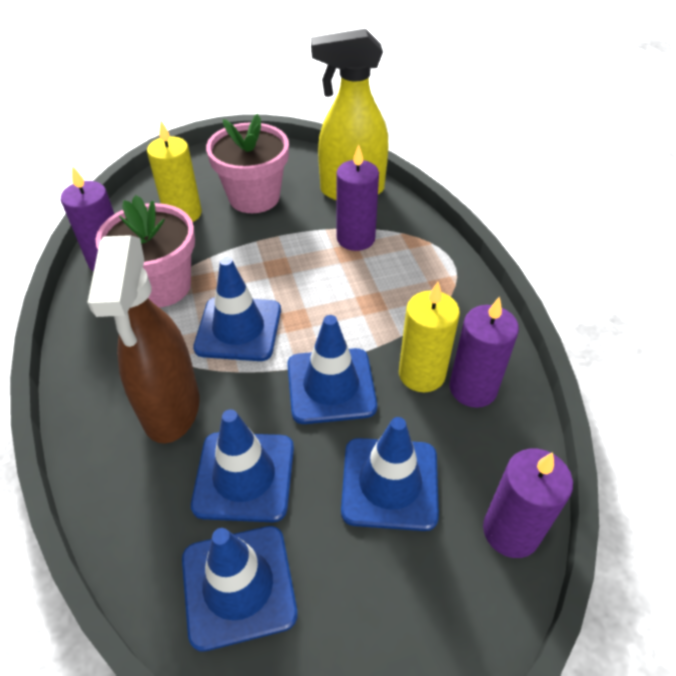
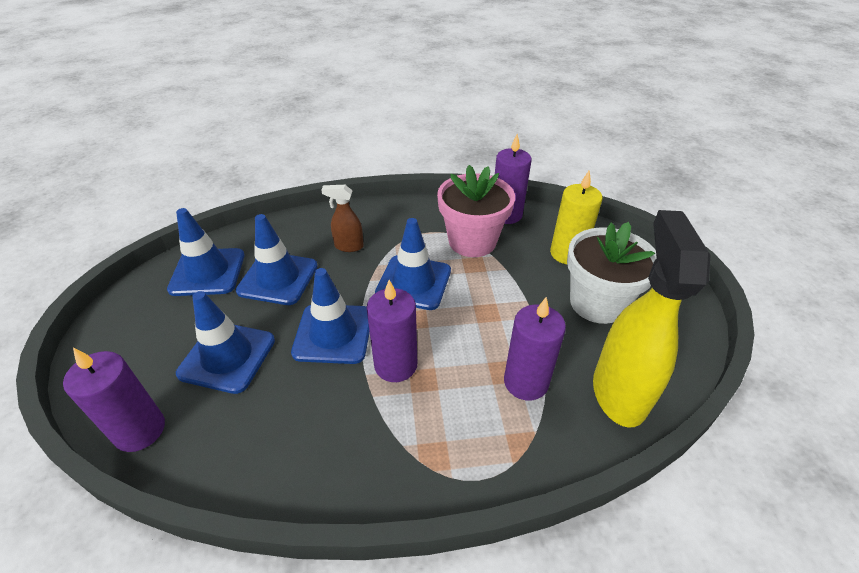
camera: 100 degrees right, 5 degrees down
(171, 409) = (348, 246): brown spray bottle -> brown spray bottle, size x0.48
(254, 197) = (597, 303): pink flower pot -> white flower pot
(421, 374) = (319, 403): yellow candle -> none
(473, 388) = (285, 444): purple candle -> purple candle (395, 365)

